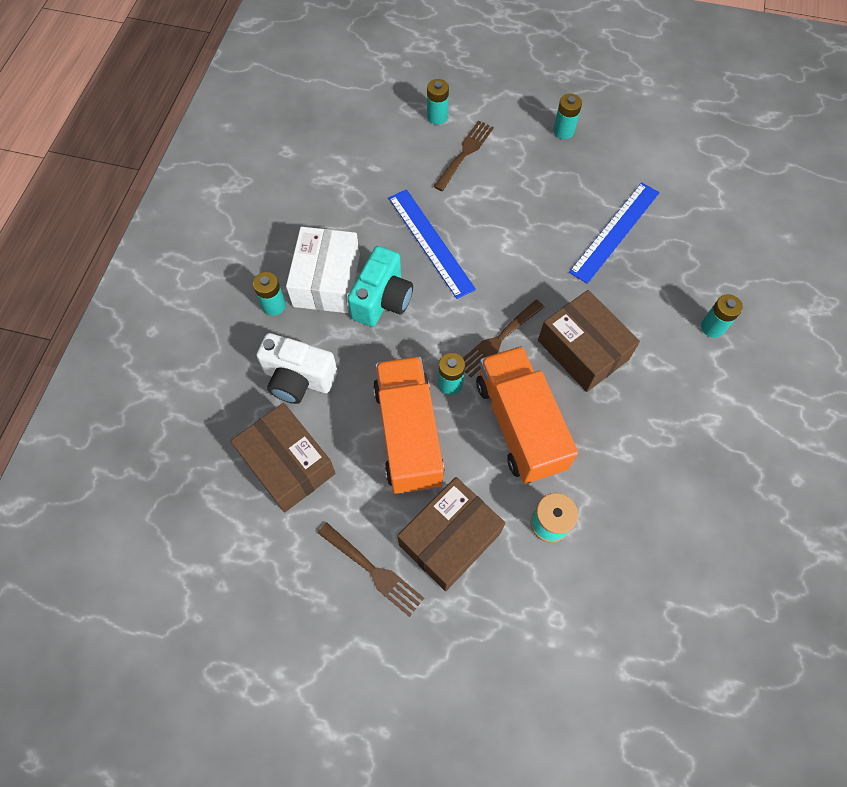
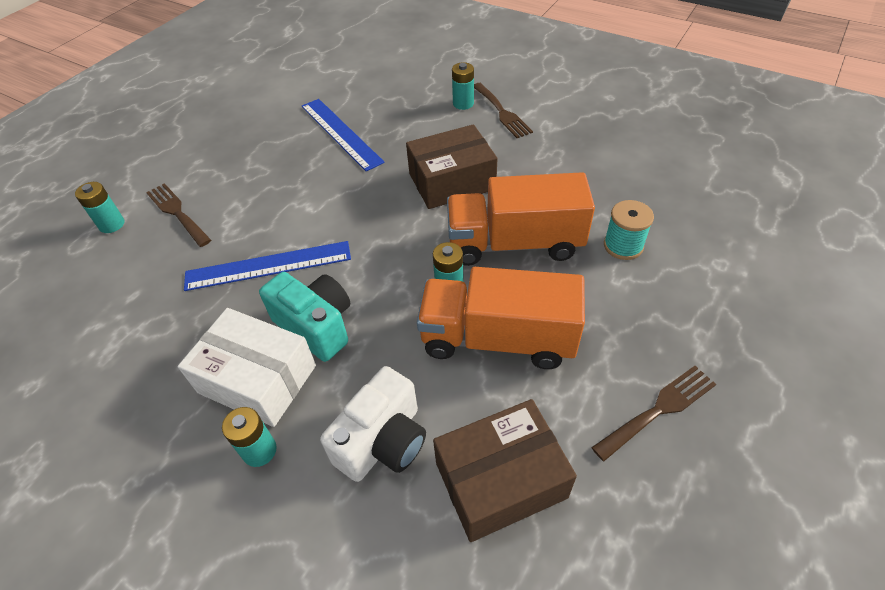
camera: 70 degrees left, 15 degrees down
(450, 538) = (628, 328): brown box -> none
(498, 340) = (415, 238): brown fork -> brown fork (502, 112)
(563, 131) = (210, 138): turquoise battery -> none

